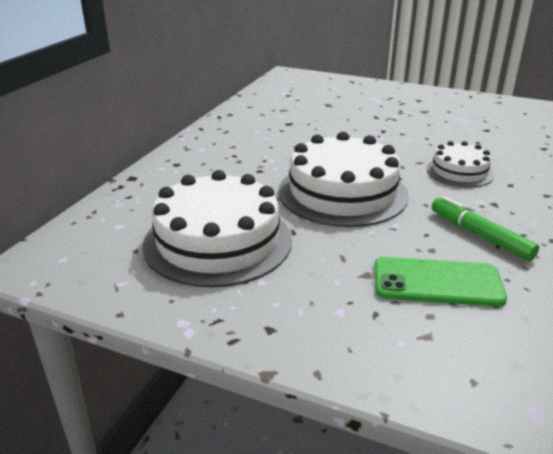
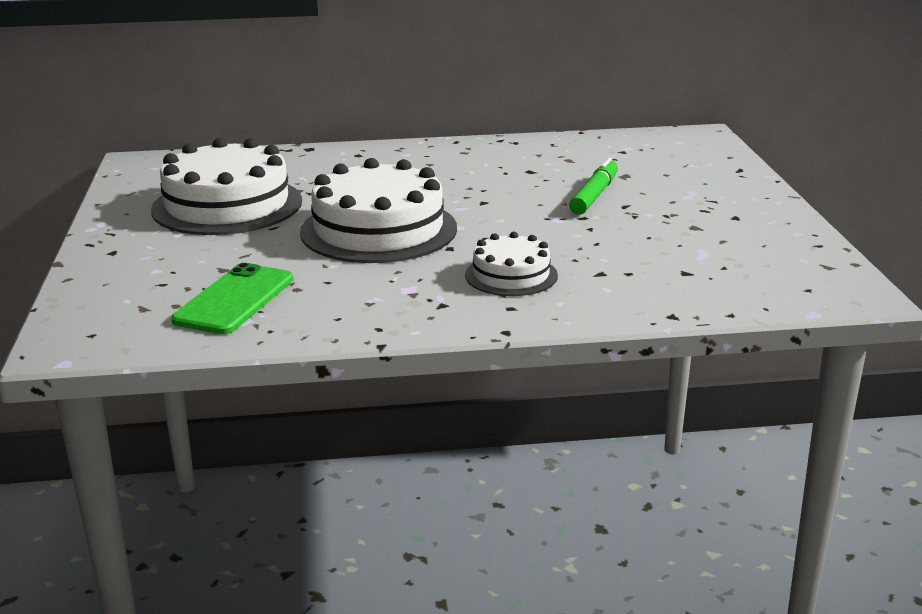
camera: 60 degrees right, 5 degrees down
(437, 282) = (234, 300): green phone -> green phone turned 45 degrees clockwise
(480, 235) = (351, 306): green marker -> green marker (594, 195)

